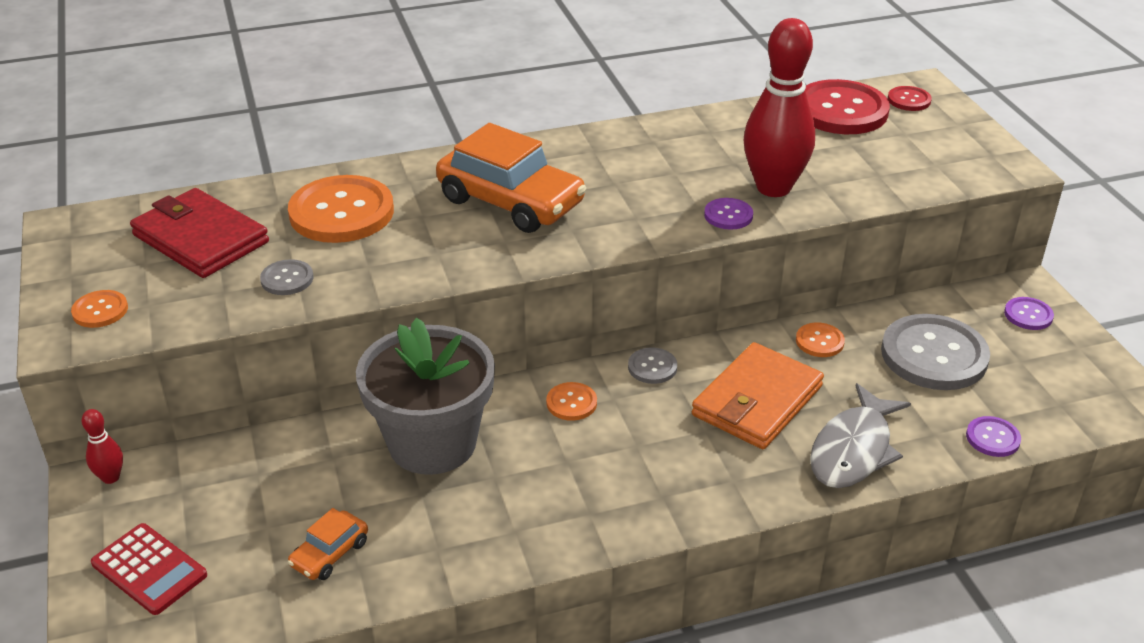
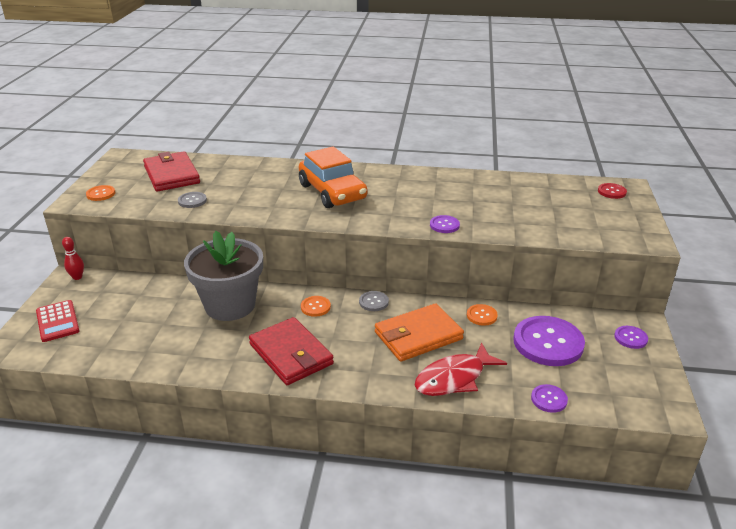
camera: 25 degrees right, 5 degrees down
(330, 554) = (139, 340): orange car -> none
(341, 212) = (245, 178): orange button -> none
(596, 492) = (291, 354): none -> red wallet
(773, 188) = (484, 218): red bowling pin -> none
(841, 110) = (562, 188): red button -> none
(853, 450) = (454, 378): grey fish -> red fish
(934, 355) = (548, 343): grey button -> purple button

